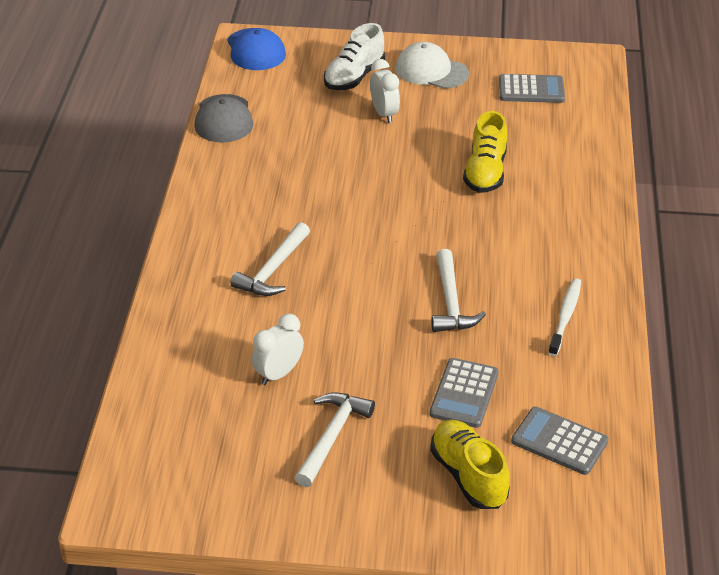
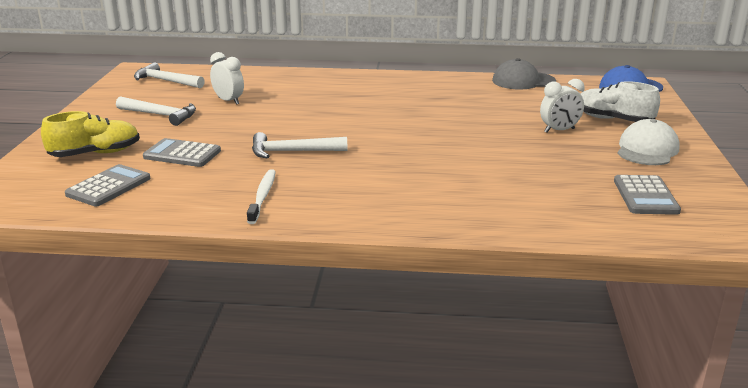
camera: 90 degrees right, 15 degrees down
(273, 269) = (339, 98): white hammer -> white hammer (166, 81)
(485, 172) = (481, 169): yellow shoe -> none
(565, 316) = (263, 196): white toothbrush -> white toothbrush turned 105 degrees counterclockwise

